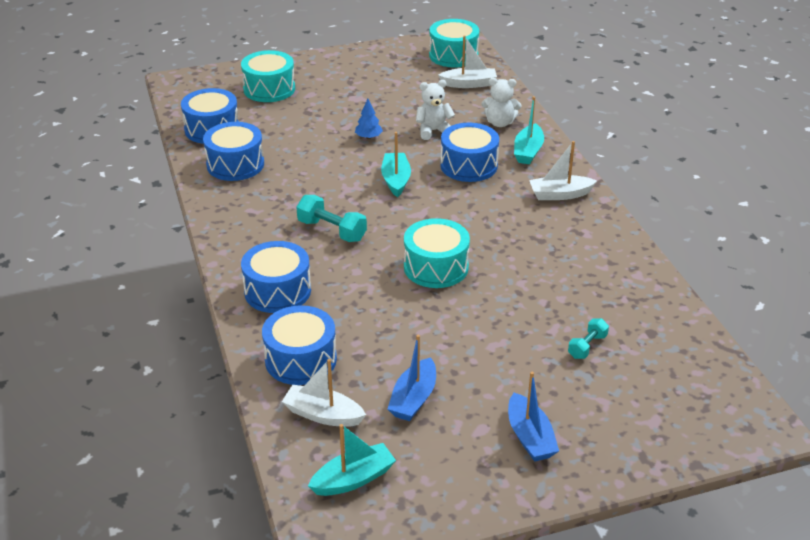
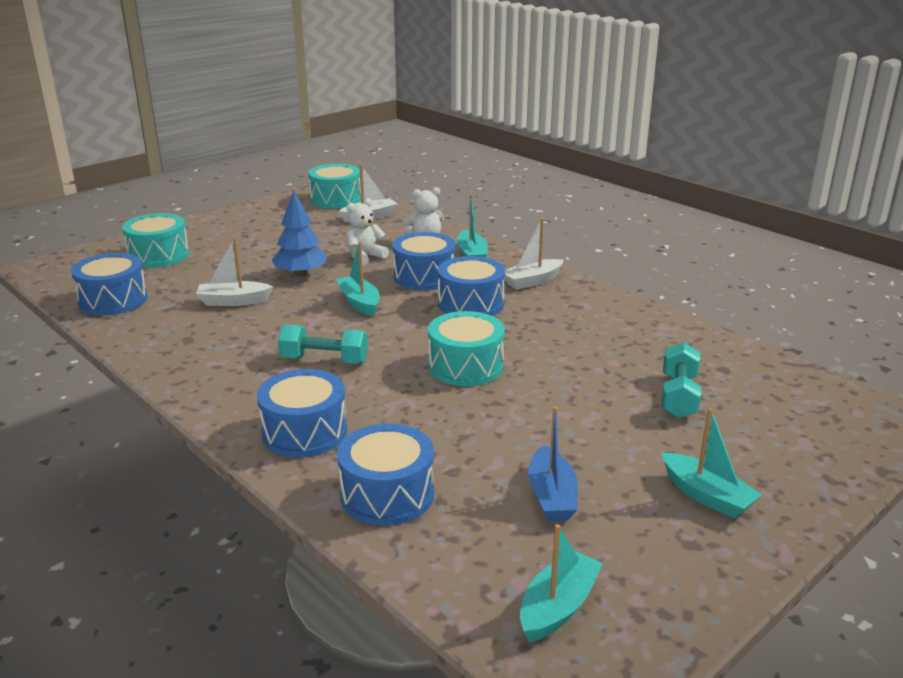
camera: 25 degrees left, 10 degrees down
(235, 164) = (164, 326): blue drum -> blue drum (471, 304)
(323, 414) = (461, 545): white boat -> white boat (233, 301)
(368, 137) = (301, 274): blue tree -> blue tree, size x1.76
(530, 437) = (707, 496): blue boat -> turquoise boat
(587, 346) = (679, 396): turquoise dumbbell -> turquoise dumbbell, size x1.61

